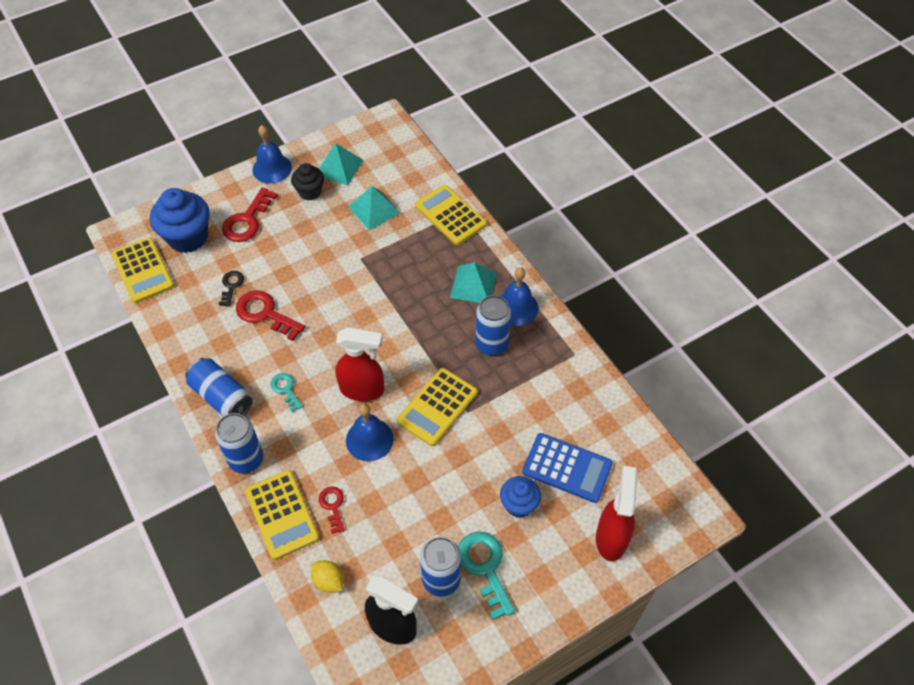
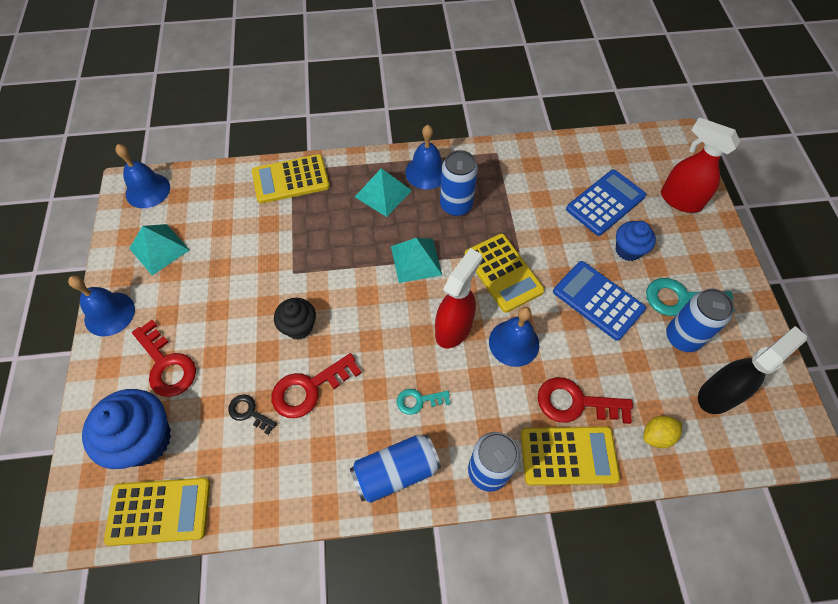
camera: 65 degrees left, 5 degrees up
(310, 192) = (172, 288): black cupcake -> black cupcake (299, 327)
(333, 506) = (576, 403): red key -> red key, size x1.74
(374, 210) = (239, 238): turquoise pyramid -> turquoise pyramid (416, 260)
(387, 133) = (147, 190): none -> blue bell
(446, 494) = (598, 300): none -> blue calculator

